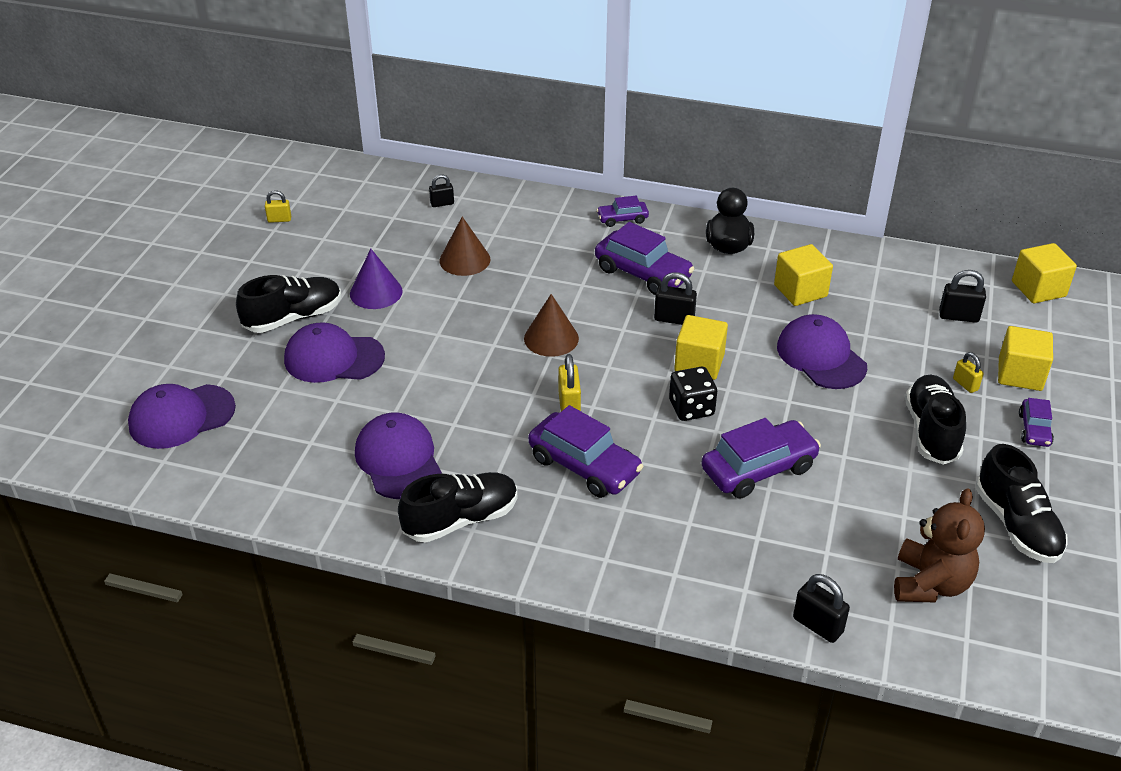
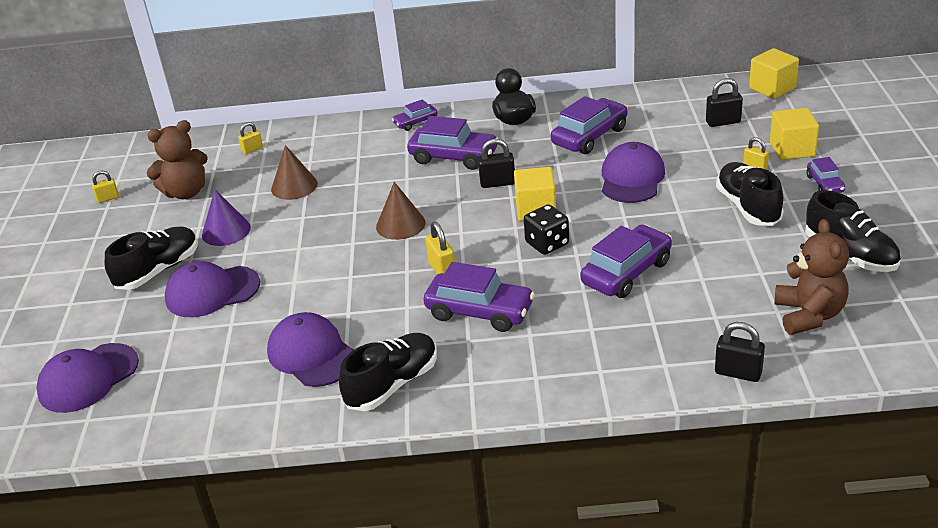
camera: 15 degrees left, 5 degrees down
(356, 235) = (186, 192): none -> brown teddy bear
(442, 203) = (252, 149): black padlock -> yellow padlock
(800, 291) = (589, 136): yellow cube -> purple car
(821, 356) = (632, 178): purple cap -> purple cap turned 60 degrees clockwise

